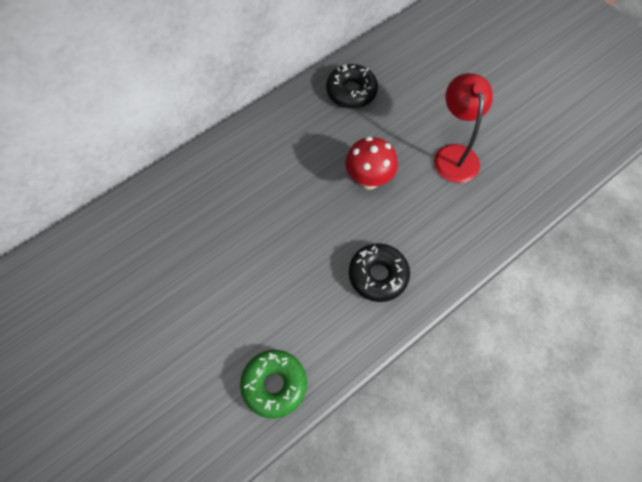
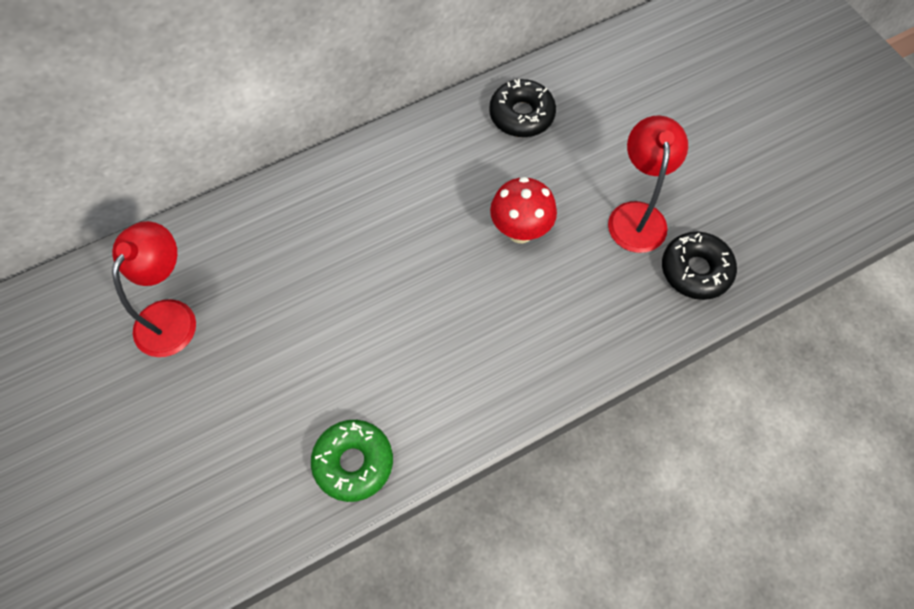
camera: 10 degrees right, 0 degrees up
(104, 290) = (172, 315): none -> red lamp
(378, 275) = (507, 352): black donut -> black donut (695, 270)

